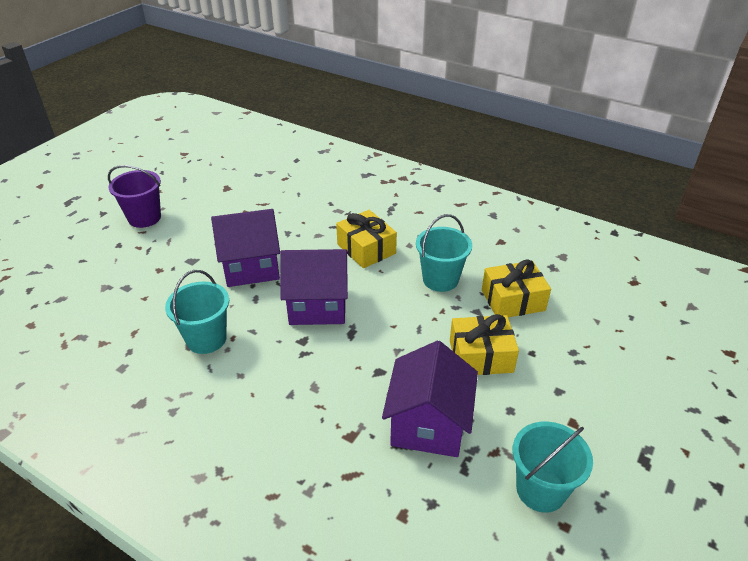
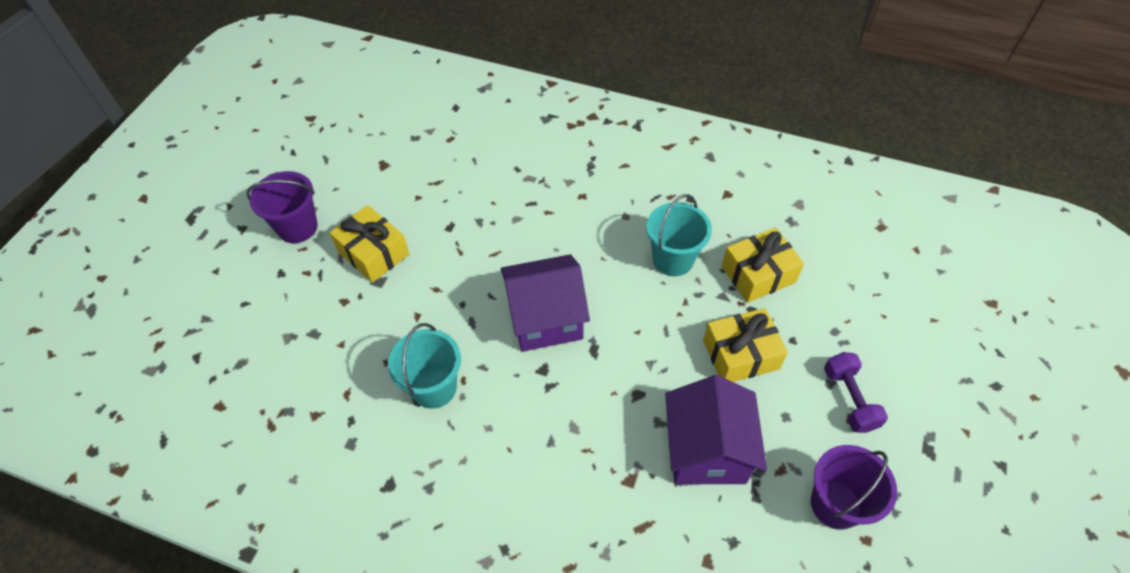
camera: 10 degrees left, 15 degrees up
(251, 267) = (452, 278): purple house -> none
(366, 249) = (578, 230): yellow gift -> yellow gift (373, 253)
(540, 489) = (835, 504): turquoise bucket -> purple bucket
(574, 406) = (849, 399): none -> purple dumbbell

